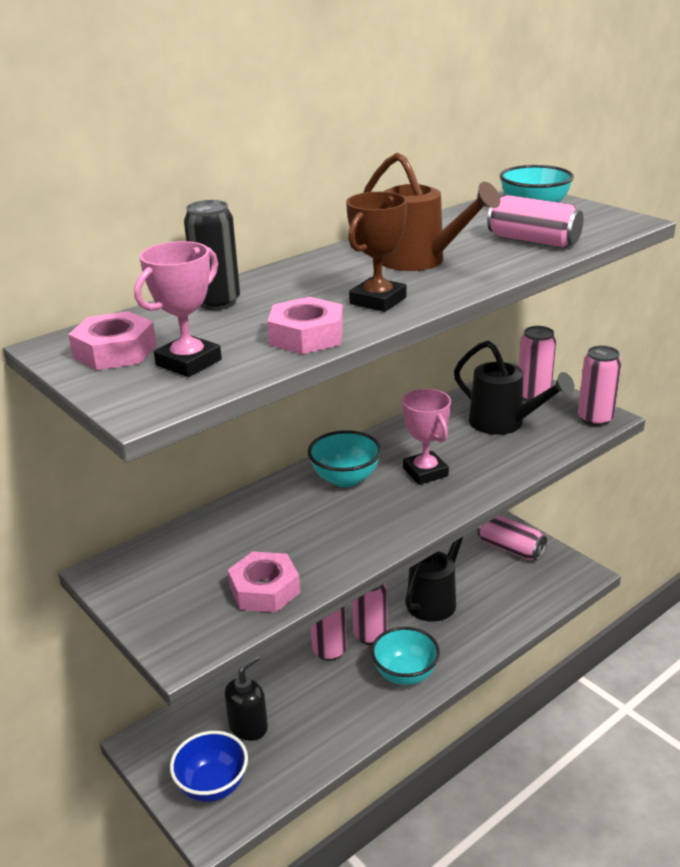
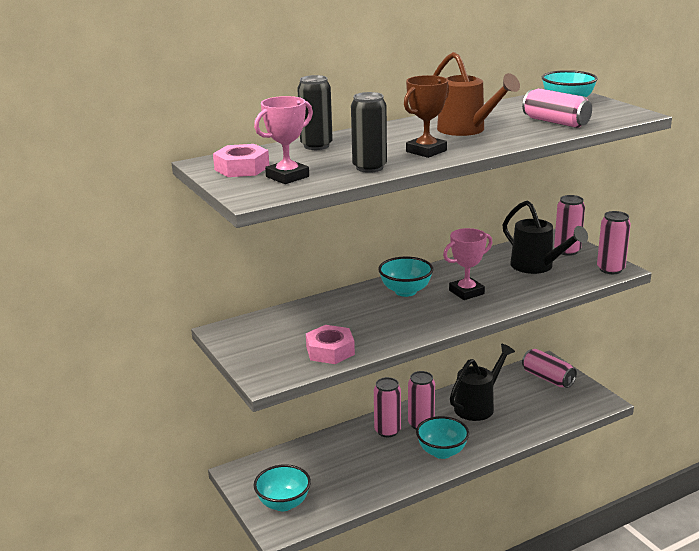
camera: 10 degrees right, 5 degrees down
(212, 785) = (283, 503): blue bowl -> turquoise bowl
(248, 727) = (317, 471): black soap dispenser -> none
(306, 336) = (369, 168): pink nut -> black can
(425, 472) = (466, 292): pink trophy -> pink trophy turned 75 degrees clockwise

